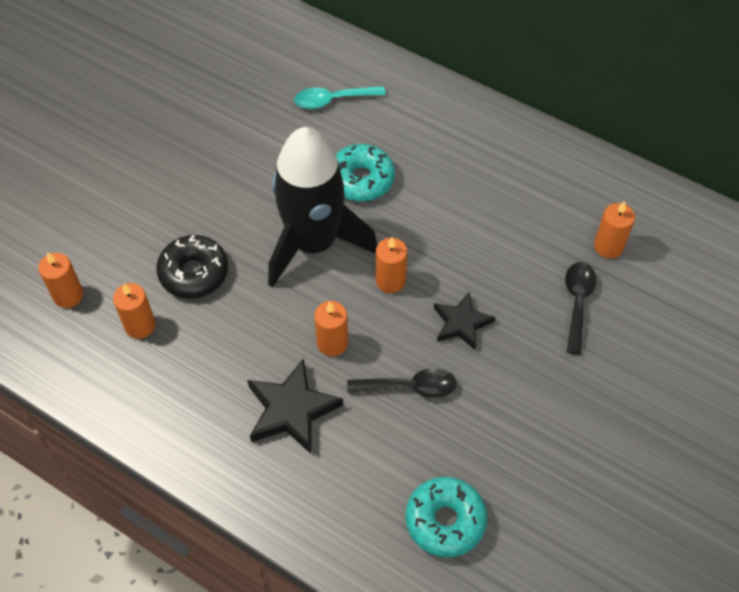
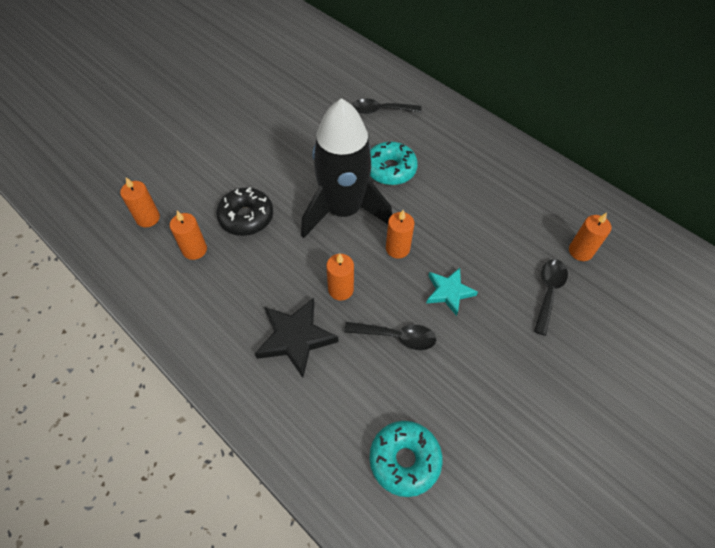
camera: 10 degrees right, 0 degrees up
(333, 100) = (381, 110): turquoise spoon -> black spoon
(461, 323) = (449, 292): black star -> turquoise star

